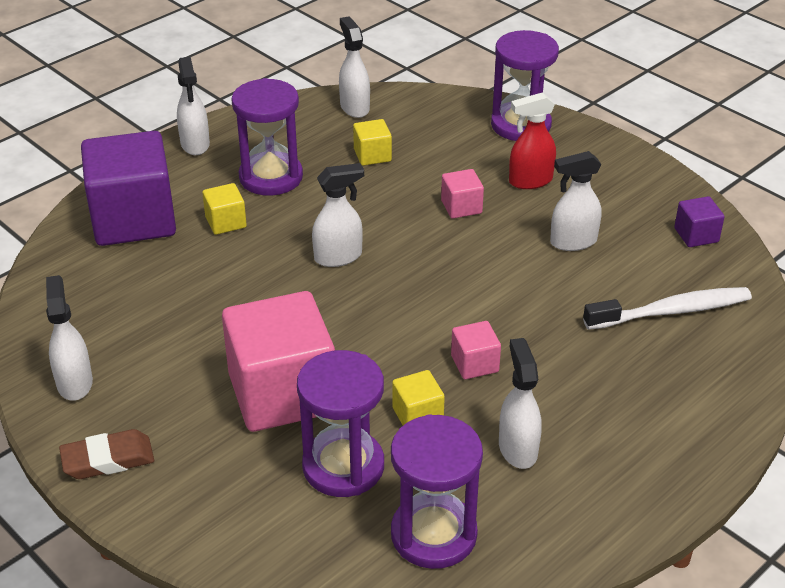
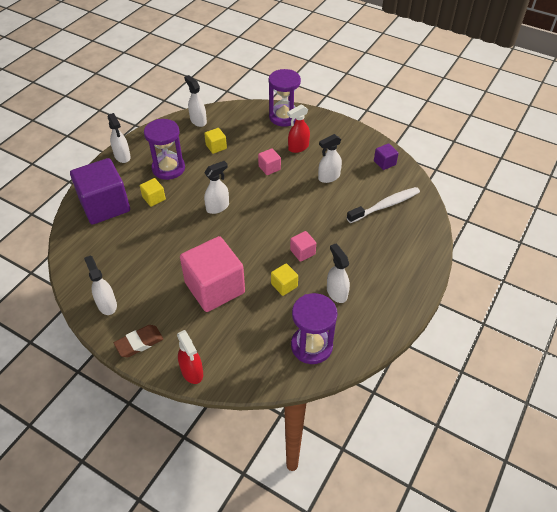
camera: 15 degrees left, 10 degrees up
(186, 531) = (192, 372): none -> red spray bottle
(343, 466) = (257, 320): purple hourglass -> none

